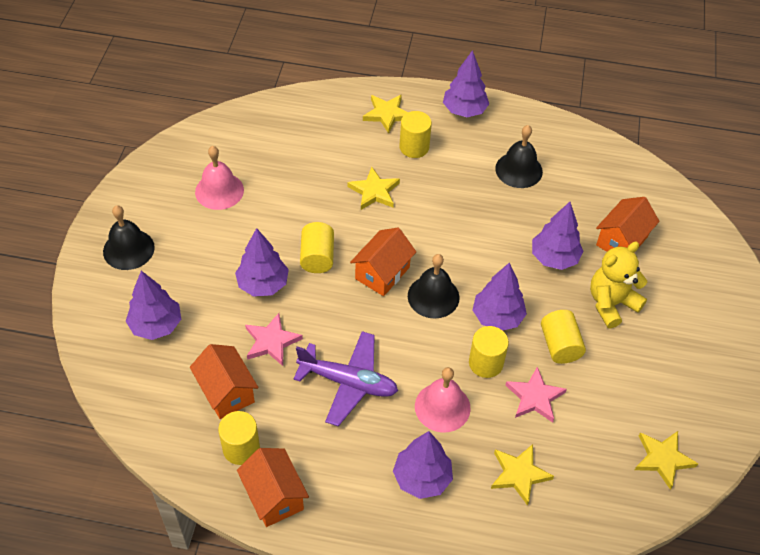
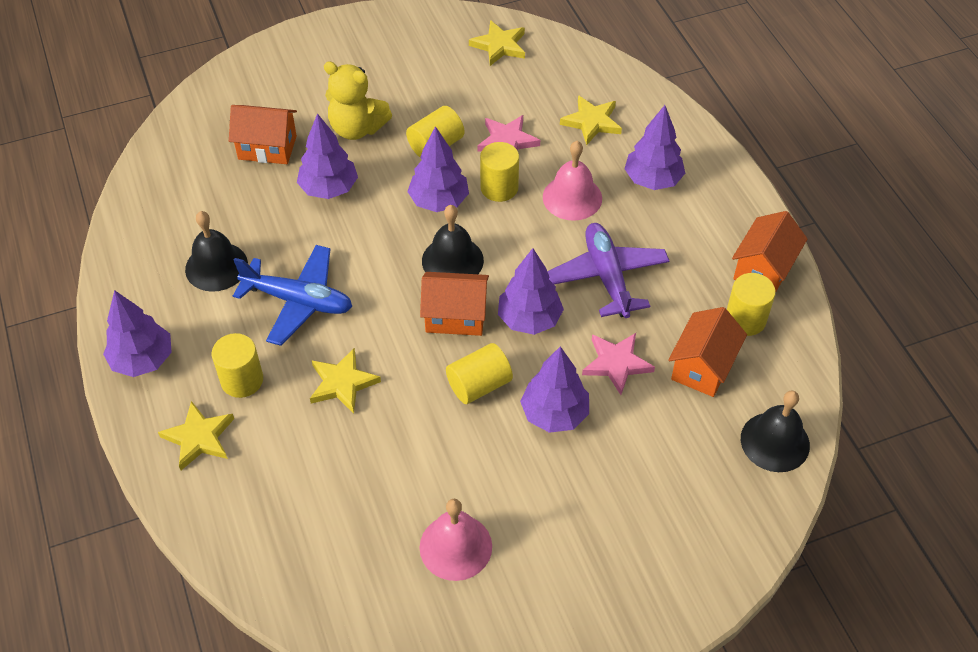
camera: 120 degrees left, 0 degrees up
(128, 249) = (616, 585): black bell -> black bell (775, 442)
(156, 325) = (687, 481): purple tree -> purple tree (529, 319)
(458, 198) = (298, 301): none -> blue plane

